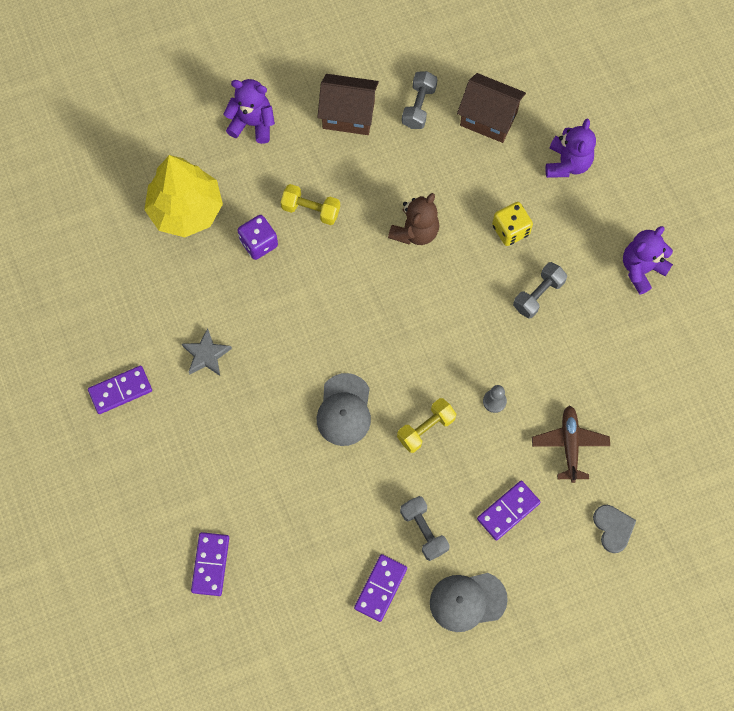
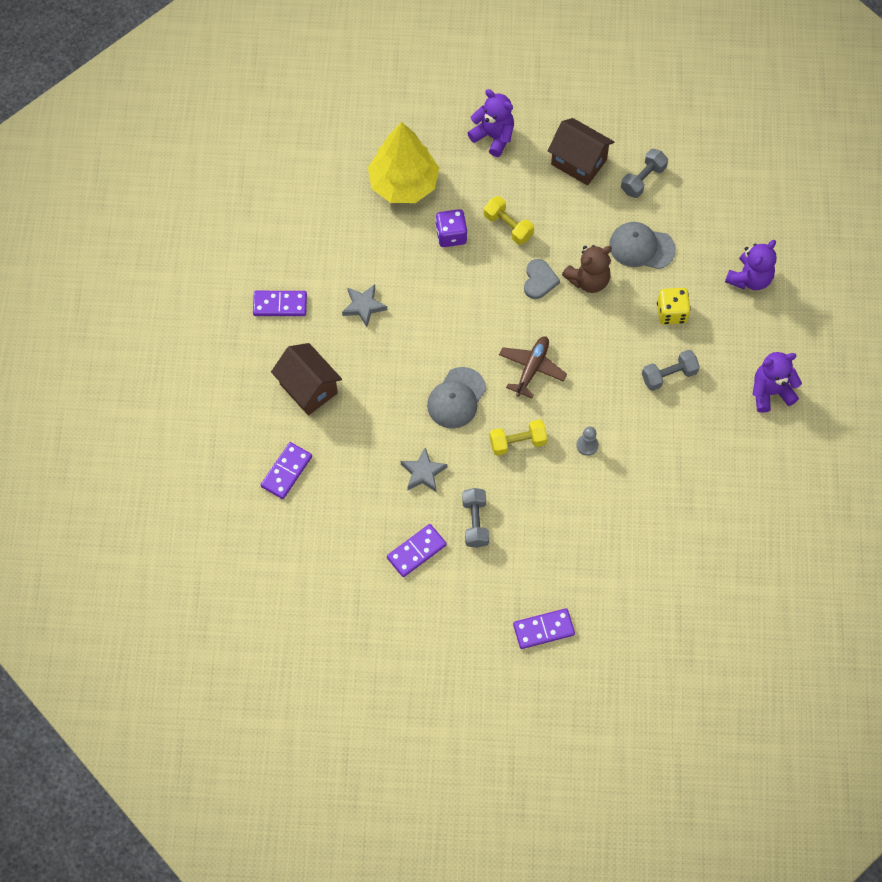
camera: 25 degrees right, 5 degrees down
(348, 502) = (423, 472): none -> grey star
(467, 601) = (484, 593): grey cap -> grey cap (641, 247)
(488, 118) = (699, 213): brown house -> brown house (308, 388)
(508, 511) = (554, 537): purple domino -> purple domino (543, 629)
(569, 445) = (634, 508): brown plane -> brown plane (532, 368)
(613, 528) = (637, 590): grey heart -> grey heart (539, 280)

